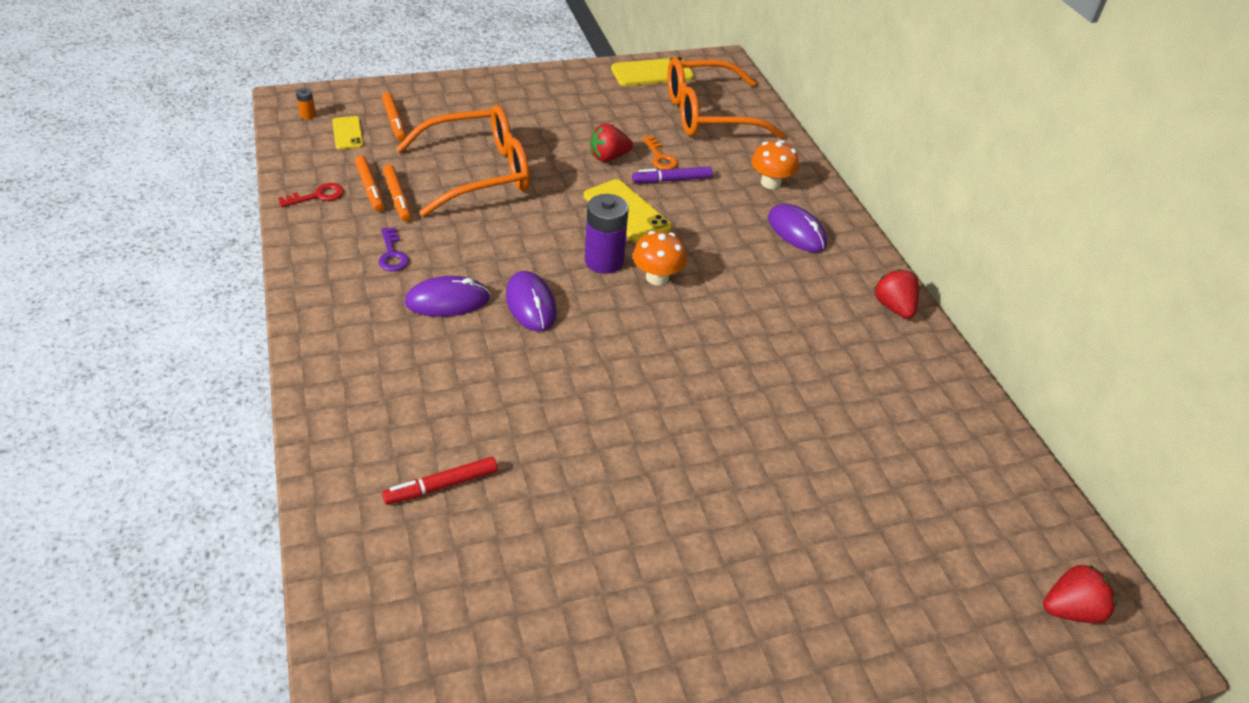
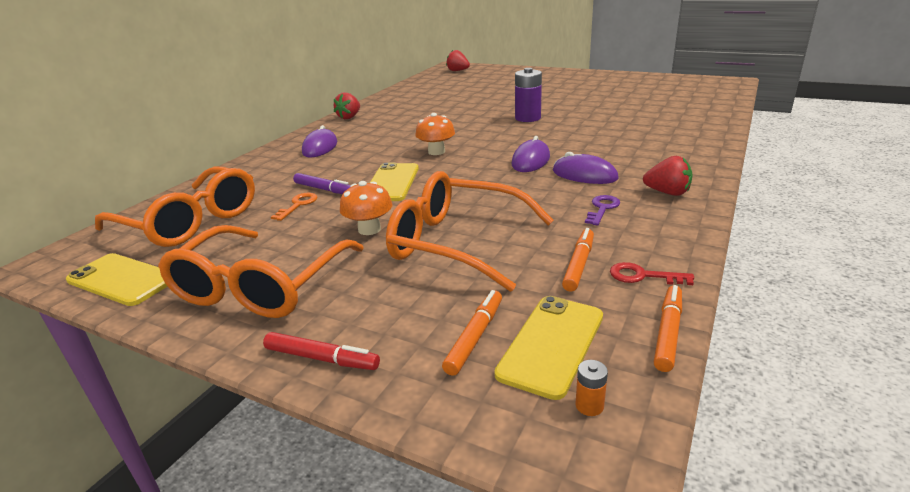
camera: 130 degrees left, 15 degrees down
(347, 133) = (551, 344): yellow phone -> yellow phone, size x1.64
(397, 197) = (558, 247): orange marker -> orange marker (667, 333)
(442, 486) = (653, 123): red marker -> red marker (321, 358)
(561, 99) = (260, 286): none -> orange glasses
(604, 261) = (454, 165): purple battery -> purple battery (528, 118)
(609, 157) = (333, 218): red strawberry -> red strawberry (667, 193)
(770, 183) = (272, 169): orange mushroom -> orange mushroom (369, 229)

